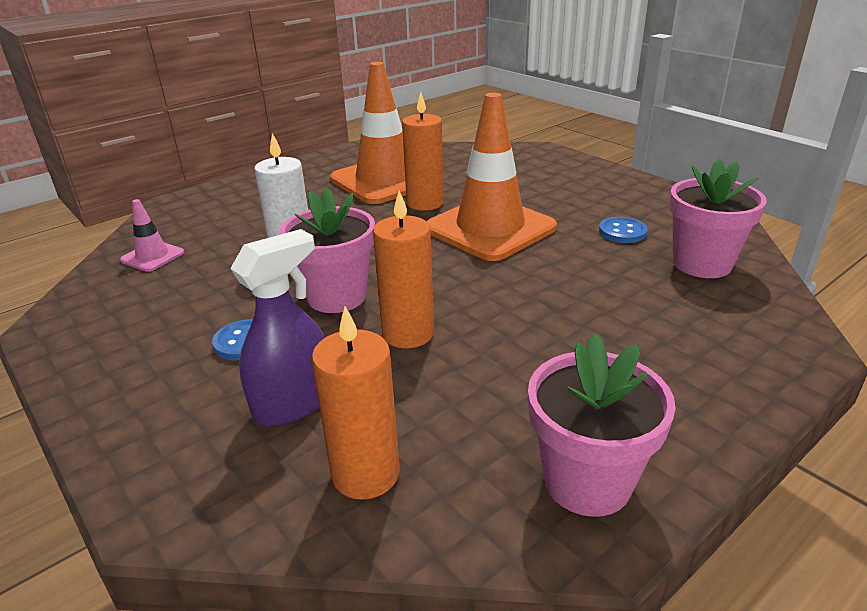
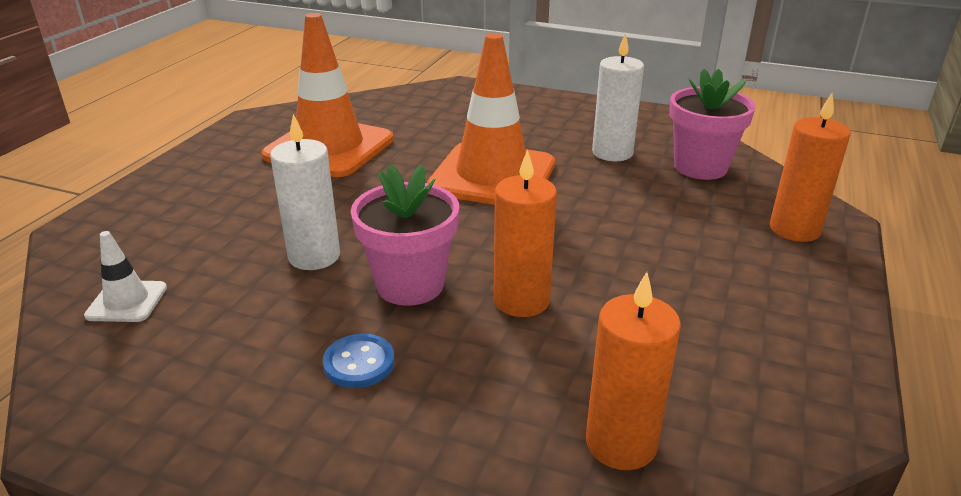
camera: 30 degrees left, 0 degrees up
(152, 256) = (127, 302): pink traffic cone -> white traffic cone
(293, 403) = (482, 405): purple spray bottle -> none
(425, 203) = (399, 164): orange candle -> orange candle (794, 229)
(587, 481) = (794, 377): pink flower pot -> none
(622, 232) = (612, 153): blue button -> white candle

